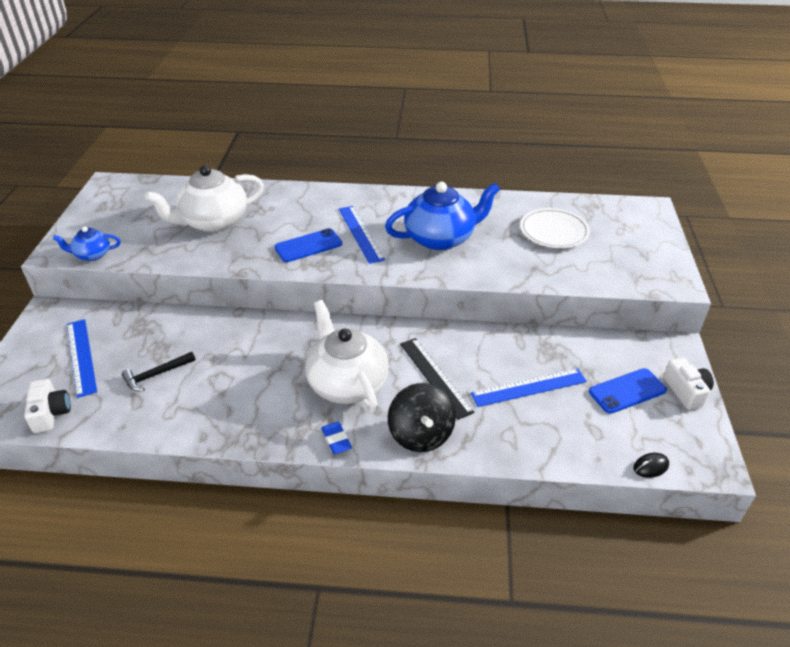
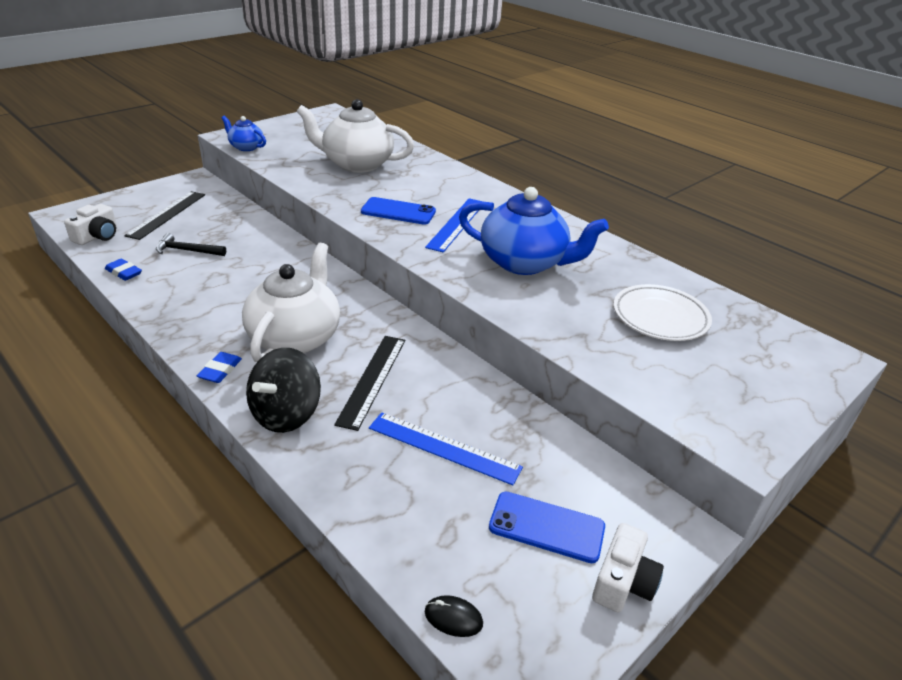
camera: 40 degrees right, 5 degrees down
(81, 356) = (166, 214): blue ruler -> black ruler
(135, 425) = (124, 273): none -> blue eraser

